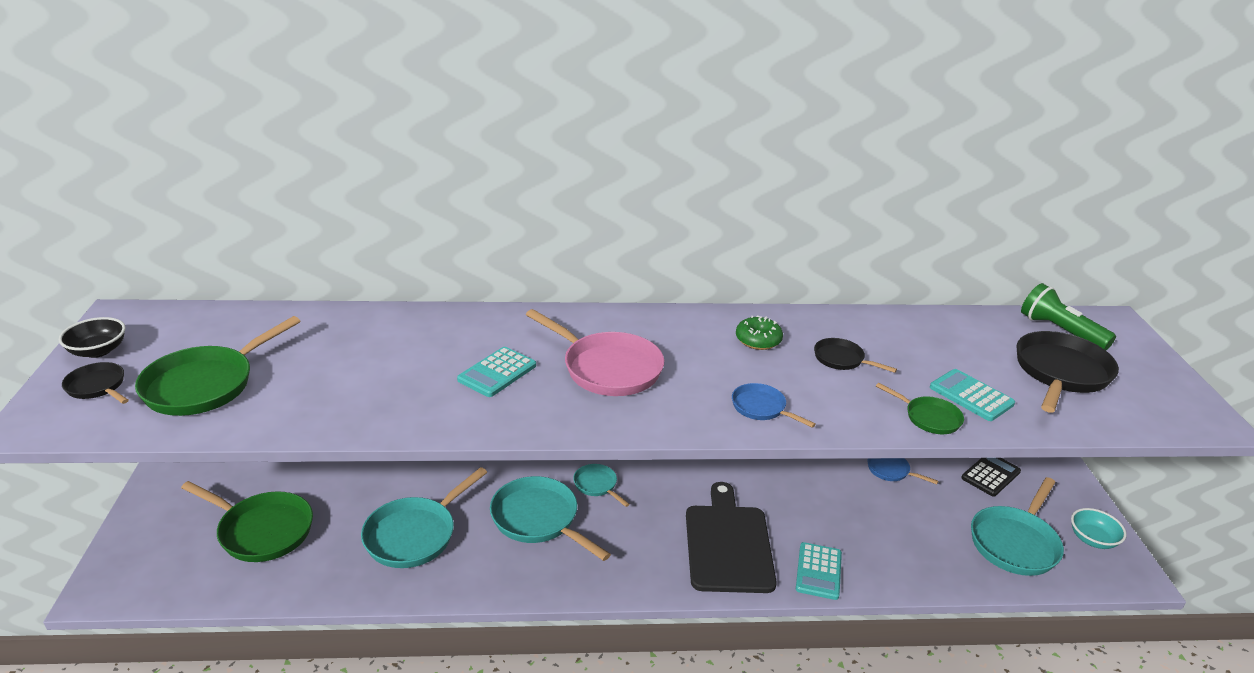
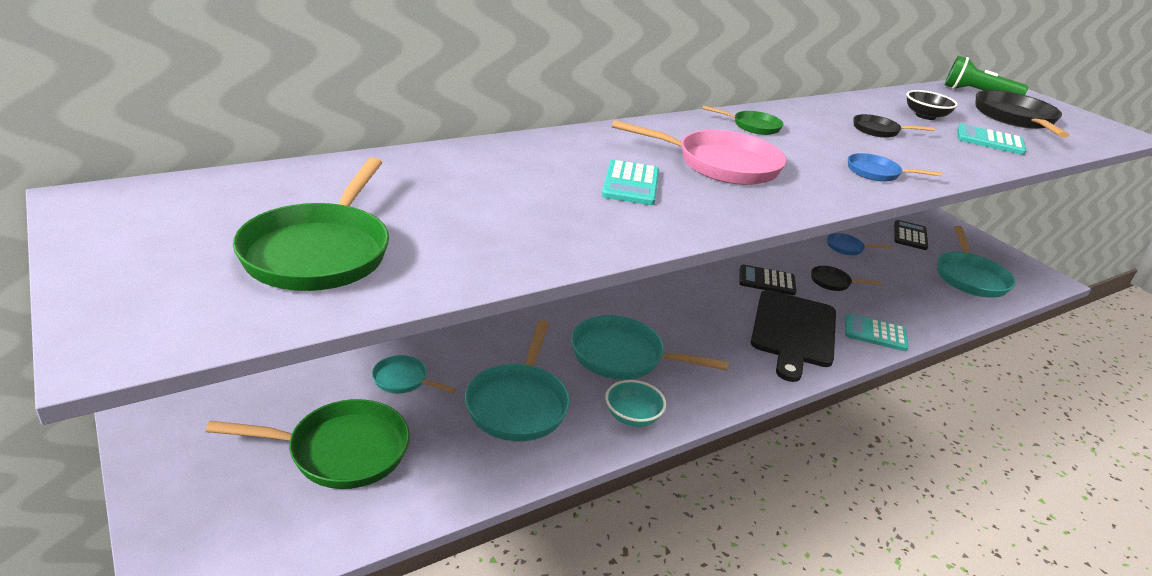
camera: 30 degrees left, 0 degrees up
(97, 387) = (164, 282): black pan -> black pan (833, 282)
(98, 351) = (109, 243): black bowl -> black bowl (925, 116)
(597, 485) = (644, 314): turquoise pan -> turquoise pan (403, 380)
(728, 544) = (793, 332): black cutting board -> black cutting board turned 135 degrees counterclockwise
(755, 484) = (767, 281): none -> black calculator
(758, 340) = (803, 126): green donut -> none
(818, 571) = (875, 333): turquoise calculator -> turquoise calculator turned 120 degrees clockwise
(929, 418) = (988, 159): green pan -> green pan (753, 126)
(1092, 539) = (1007, 263): turquoise bowl -> turquoise bowl (632, 416)

